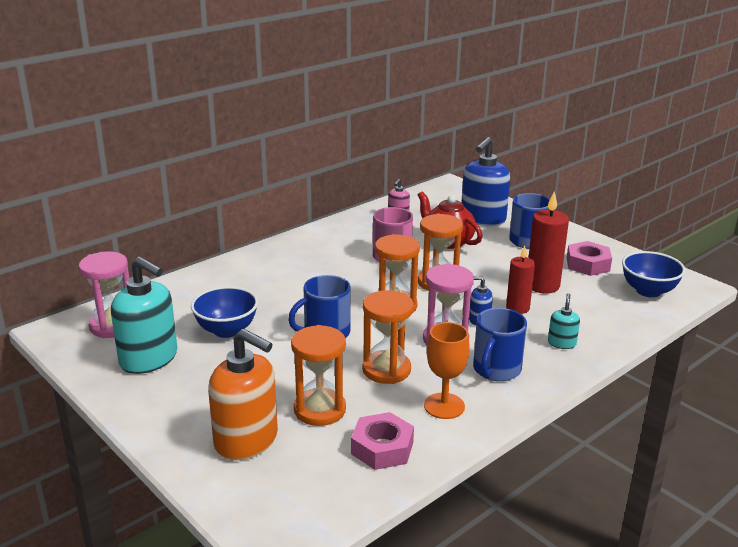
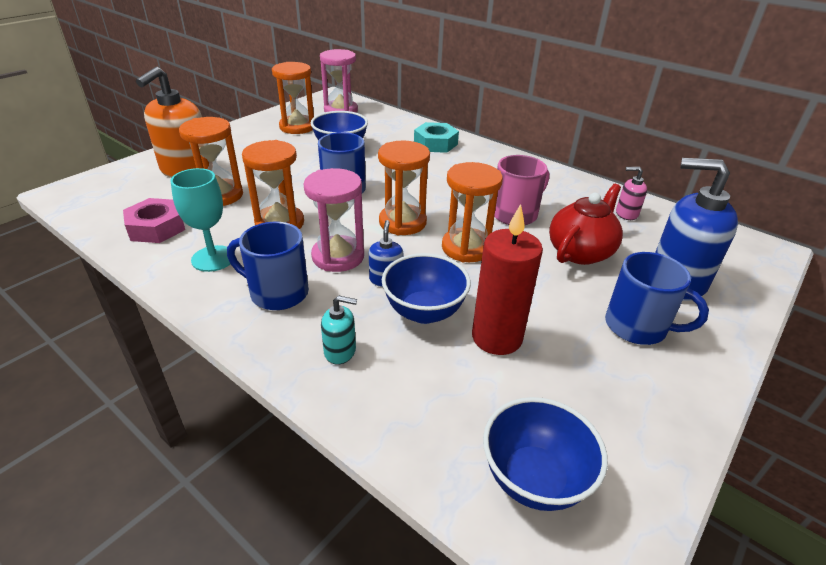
camera: 80 degrees right, 10 degrees up
(149, 359) = (297, 127): turquoise soap dispenser -> orange hourglass
(240, 275) = (435, 143): none -> turquoise nut
(444, 406) = (213, 258): orange goblet -> turquoise goblet
(517, 308) = (424, 312): red candle -> blue bowl
(588, 264) = (595, 395): pink nut -> none

